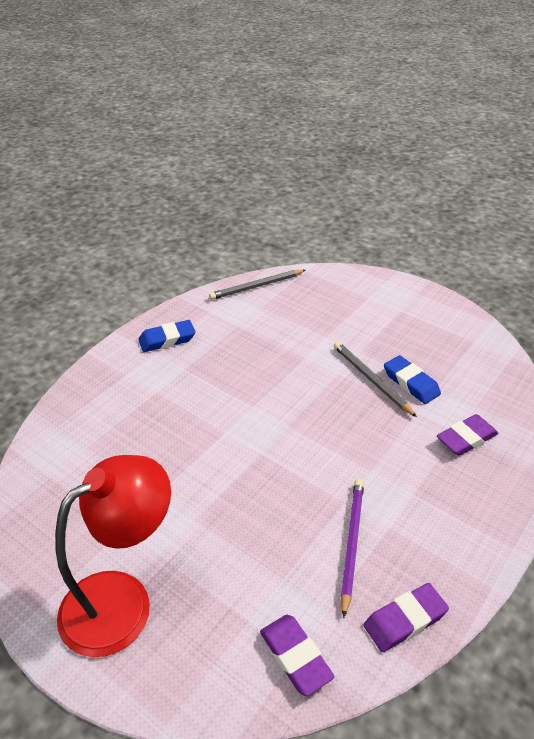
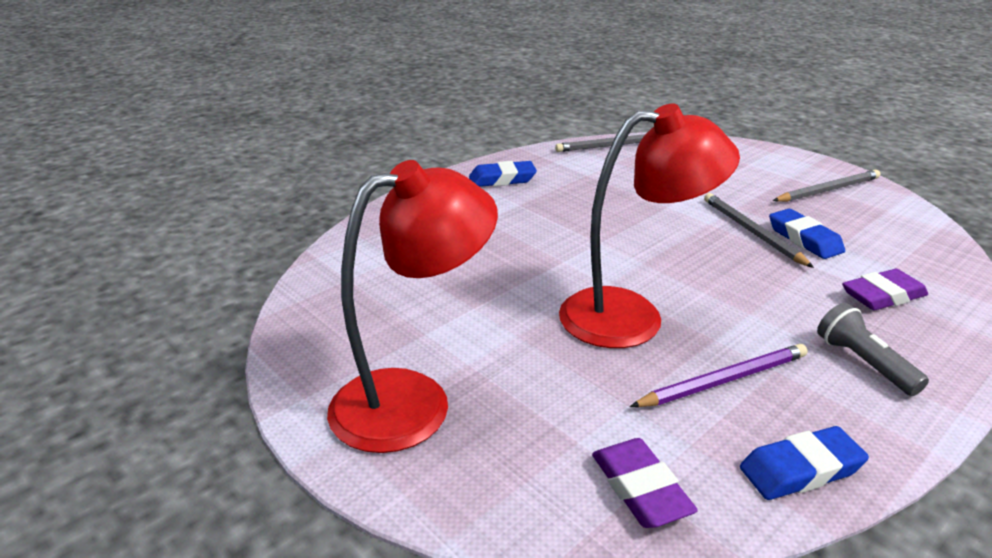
camera: 10 degrees right, 10 degrees down
(282, 486) = (632, 316): none -> red lamp
(351, 543) = (723, 380): purple pencil -> purple pencil turned 45 degrees clockwise
(405, 620) = (800, 469): purple eraser -> blue eraser
(430, 323) = (828, 190): none -> grey pencil
(450, 510) = (863, 363): none -> grey flashlight

